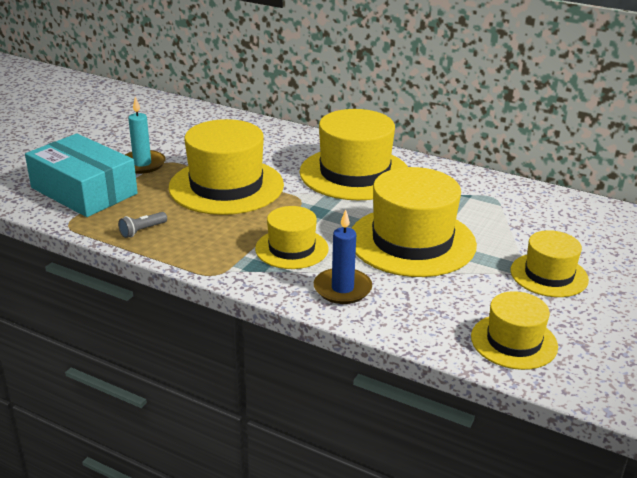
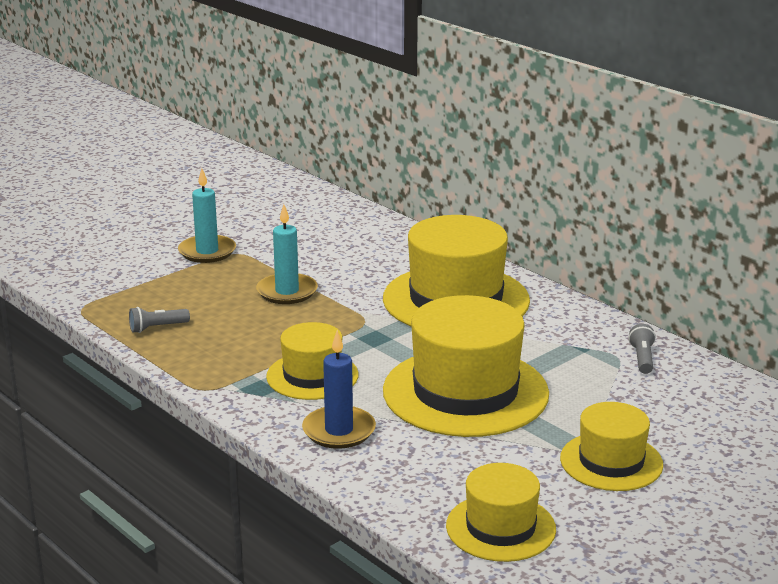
camera: 20 degrees right, 5 degrees down
(84, 191) = (122, 273): turquoise box -> none
(226, 186) = (287, 292): yellow hat -> turquoise candle
(511, 196) = (642, 358): none -> grey flashlight

